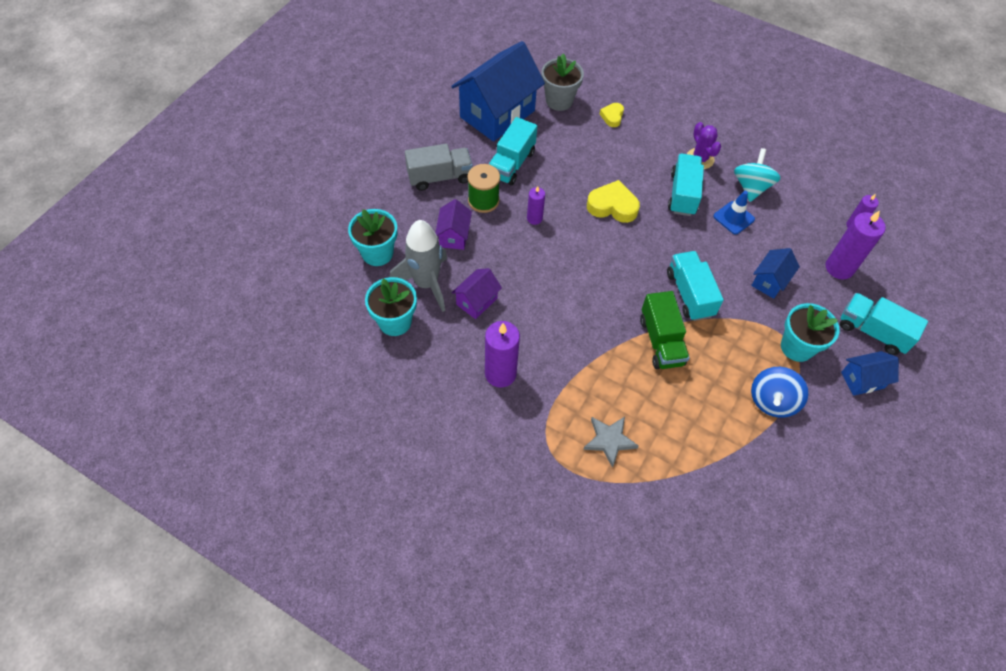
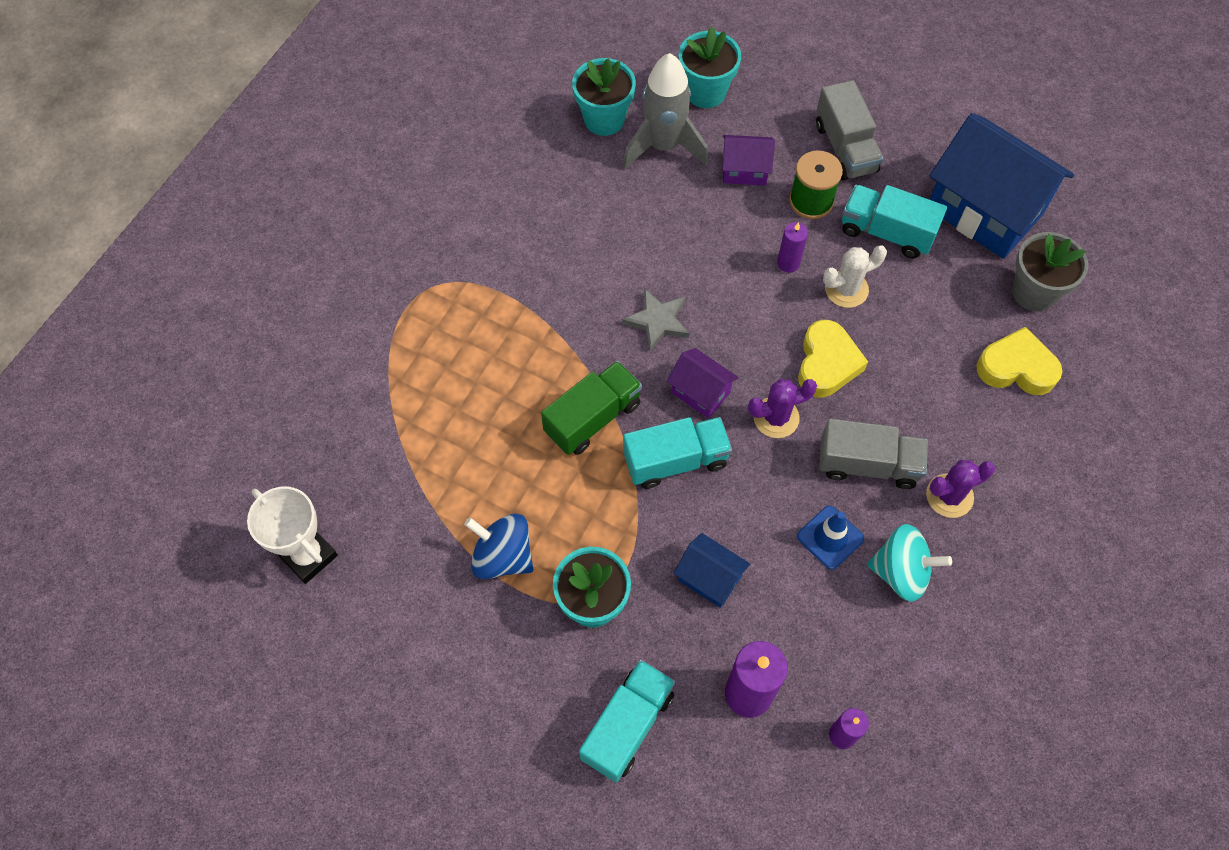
camera: 90 degrees right, 5 degrees up
(476, 301) = (641, 201): purple house -> purple house (700, 392)
(500, 373) = (535, 231): purple candle -> none
(556, 190) = (846, 289): none -> white cactus
(609, 440) = (444, 351): grey star -> grey star (657, 321)
(612, 117) = (1016, 368): yellow heart -> yellow heart, size x1.72
(653, 236) = (776, 417): none -> purple cactus
(661, 341) = (592, 418): green truck -> green truck turned 150 degrees clockwise
(683, 194) = (867, 464): turquoise truck -> grey truck
(791, 537) = (308, 555): none -> white trophy
(862, 380) = (540, 692): blue house -> none

